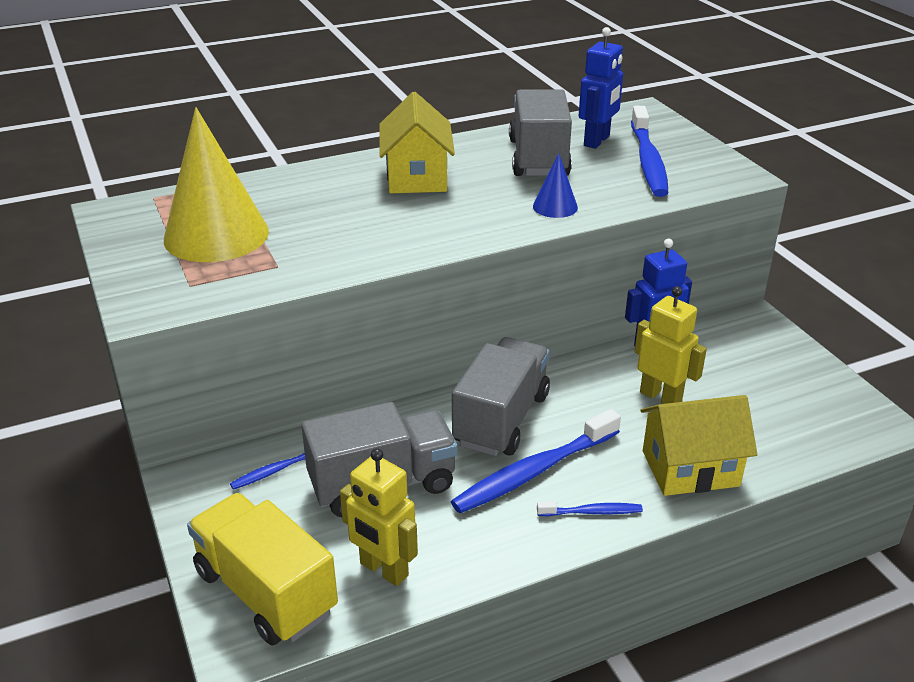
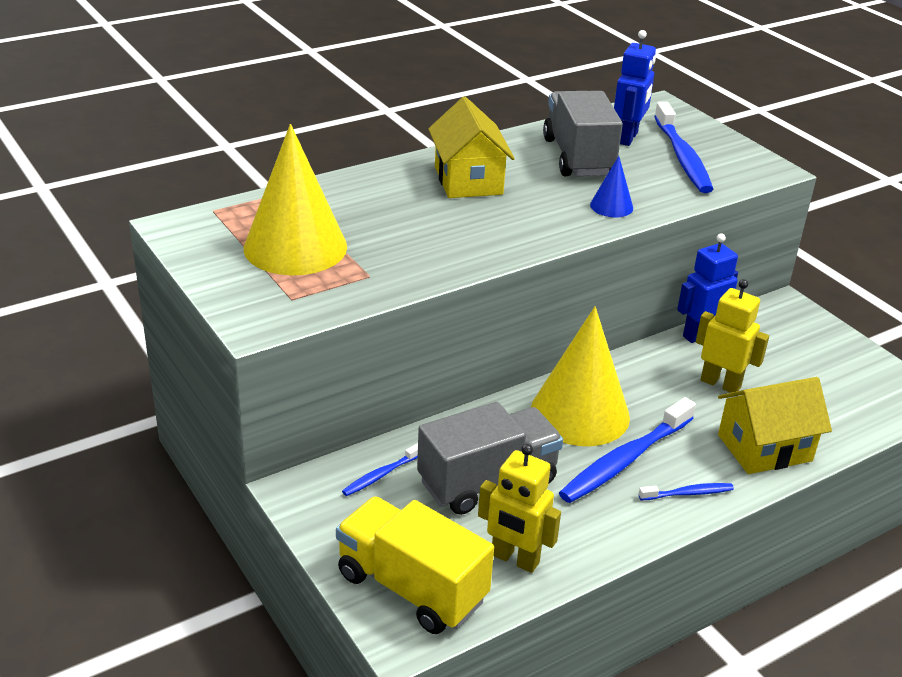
camera: 10 degrees left, 0 degrees up
(501, 419) = (580, 413): grey truck -> yellow cone

